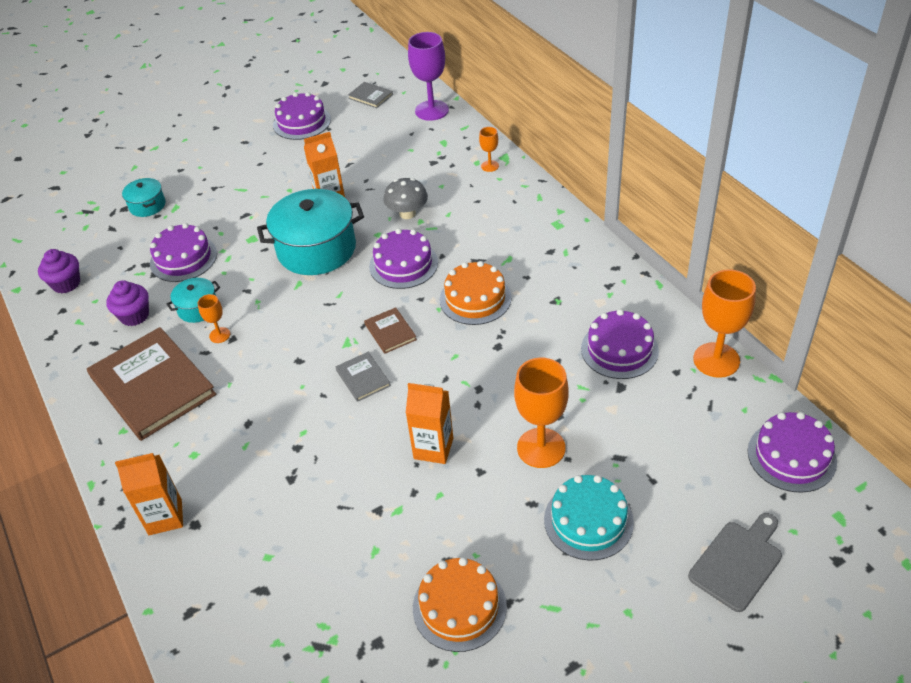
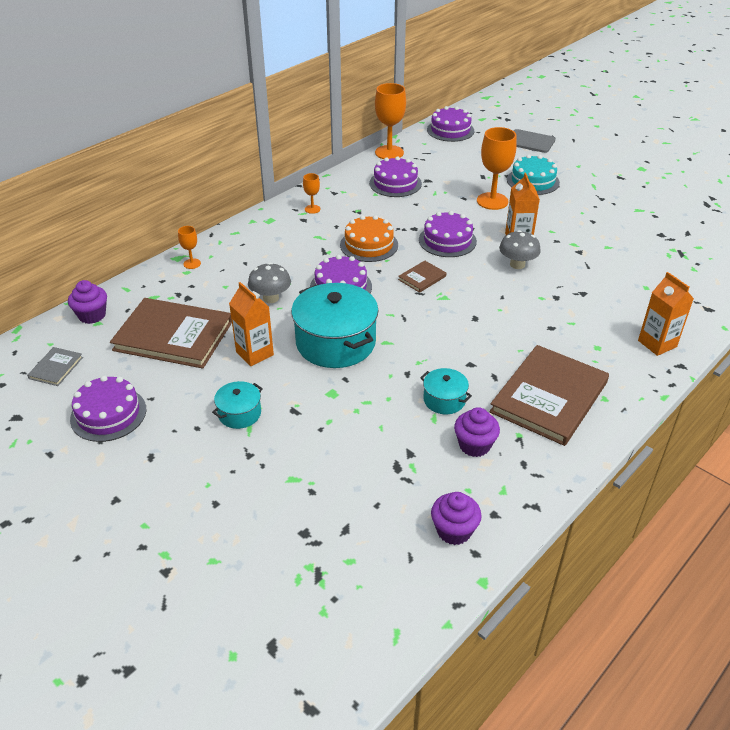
camera: 110 degrees left, 5 degrees down
(147, 205) = (294, 509): turquoise pot -> turquoise pot (239, 413)
(183, 258) = (378, 437): purple cake -> purple cake (447, 240)
(220, 335) = (470, 373): orange goblet -> orange goblet (312, 209)
(363, 378) = (475, 281): grey book -> none
(378, 429) = (517, 264): none -> grey mushroom
(379, 153) = (173, 336): none -> brown book
(431, 110) = (92, 315): purple goblet -> purple cupcake
(459, 607) = (617, 212): orange cake -> none

